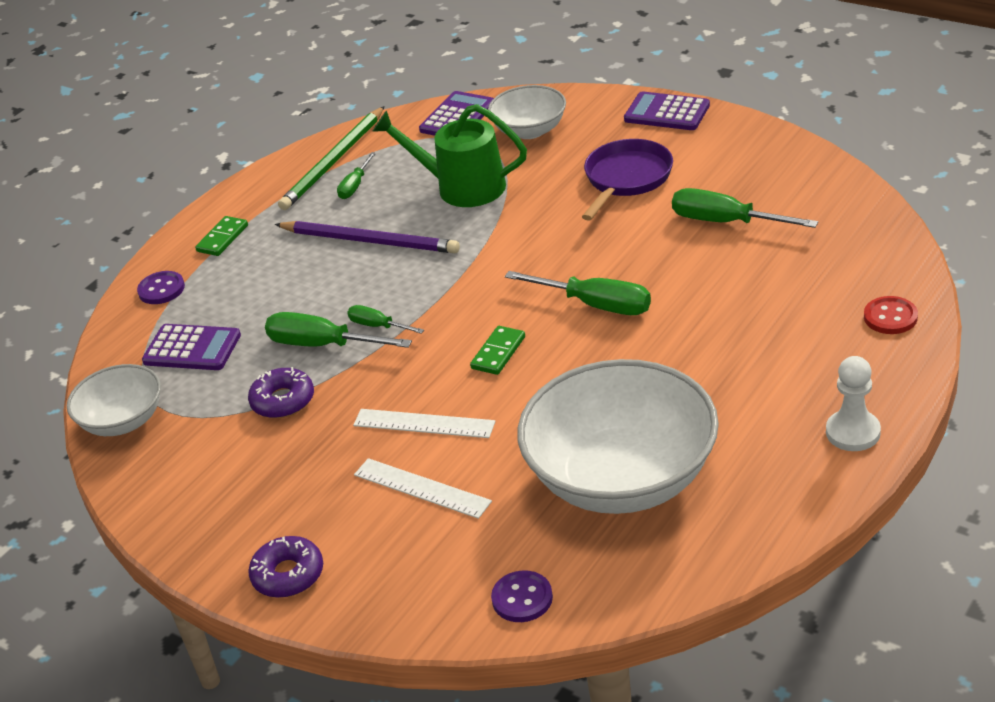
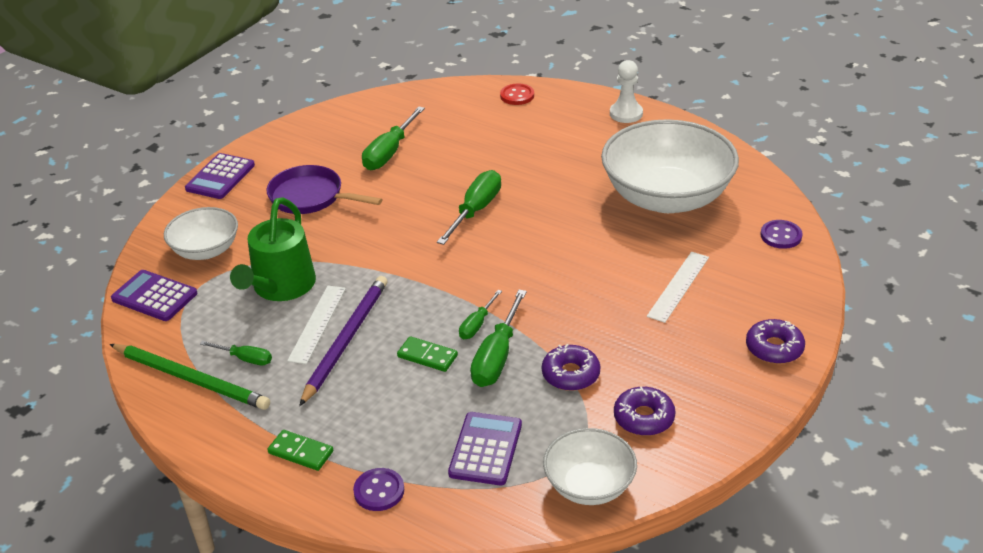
camera: 95 degrees left, 0 degrees up
(202, 458) = (644, 418): none -> purple donut
(424, 424) = (606, 290): white ruler -> white ruler (317, 324)
(498, 353) = (525, 256): green domino -> green domino (427, 356)

